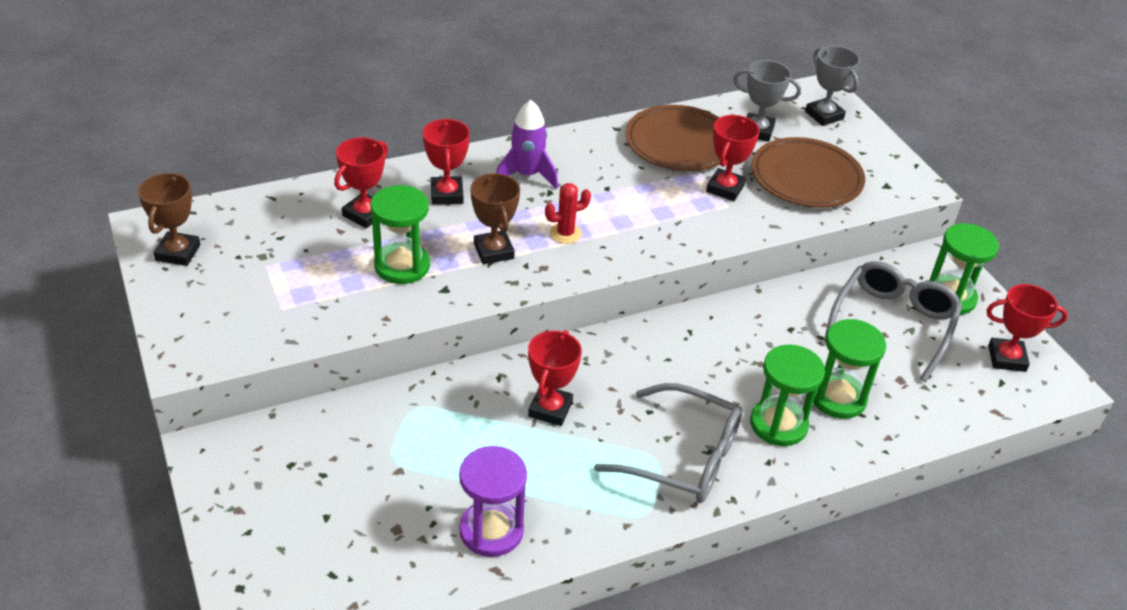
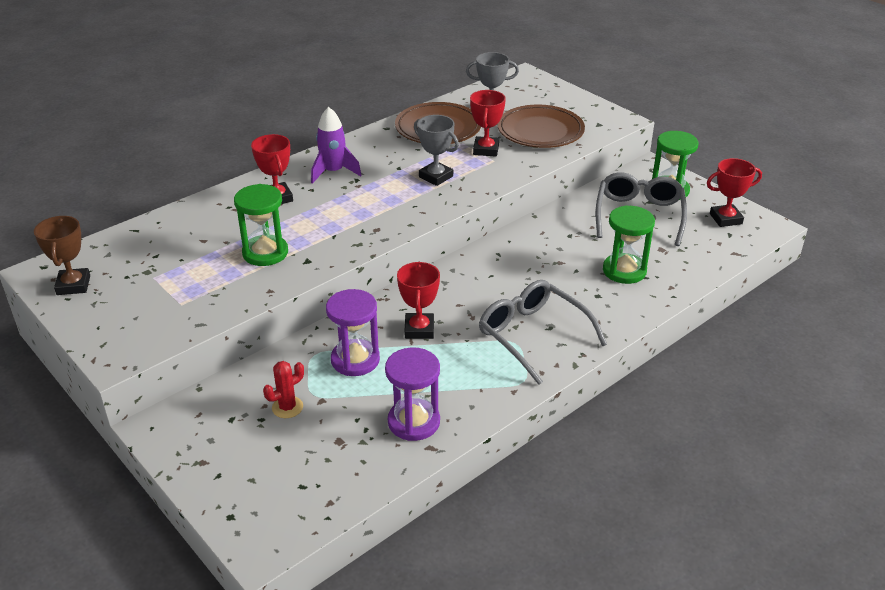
camera: 15 degrees left, 5 degrees down
(365, 214) = (218, 225): red trophy -> none
(459, 429) = (355, 360): none -> purple hourglass
(493, 251) = (333, 227): brown trophy -> none
(565, 233) = (382, 203): red cactus -> red cactus (287, 407)
(683, 457) = (533, 336): grey glasses -> grey glasses turned 135 degrees counterclockwise
(778, 424) = (591, 298): green hourglass -> none
(824, 115) = (533, 90): grey trophy -> grey trophy (436, 177)

